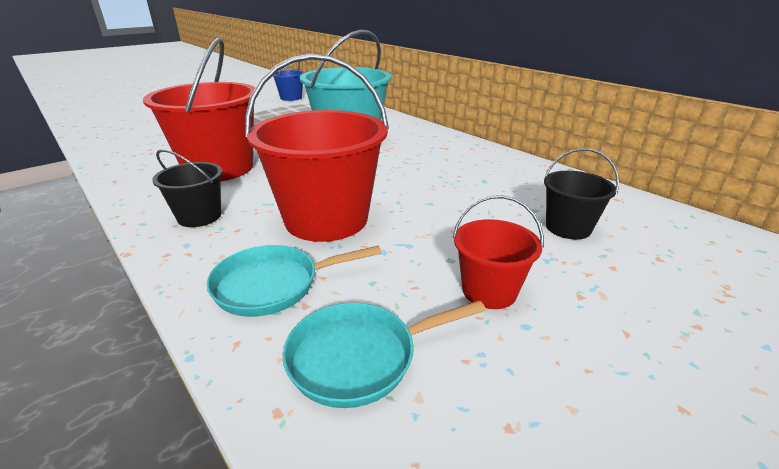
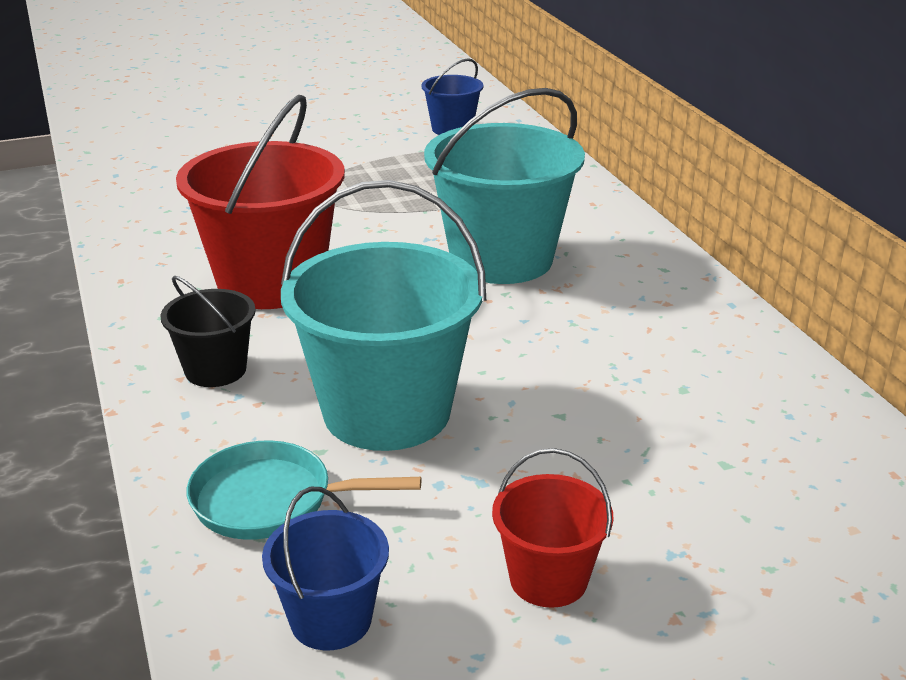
camera: 20 degrees right, 0 degrees up
(326, 219) = (387, 412): red bucket -> turquoise bucket
(360, 357) = (331, 619): turquoise pan -> blue bucket
(568, 228) = (754, 509): black bucket -> none

